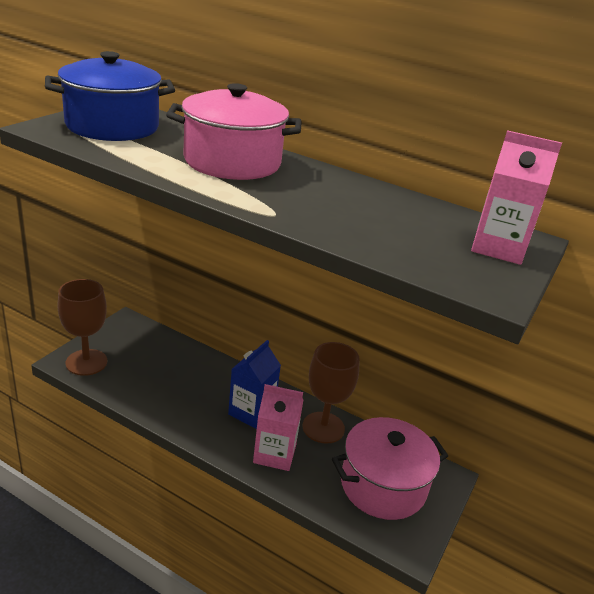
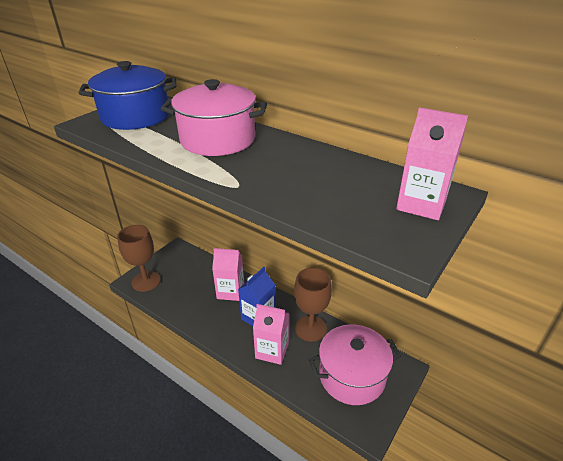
camera: 10 degrees right, 5 degrees up
(209, 379) = (230, 291): none -> pink carton

